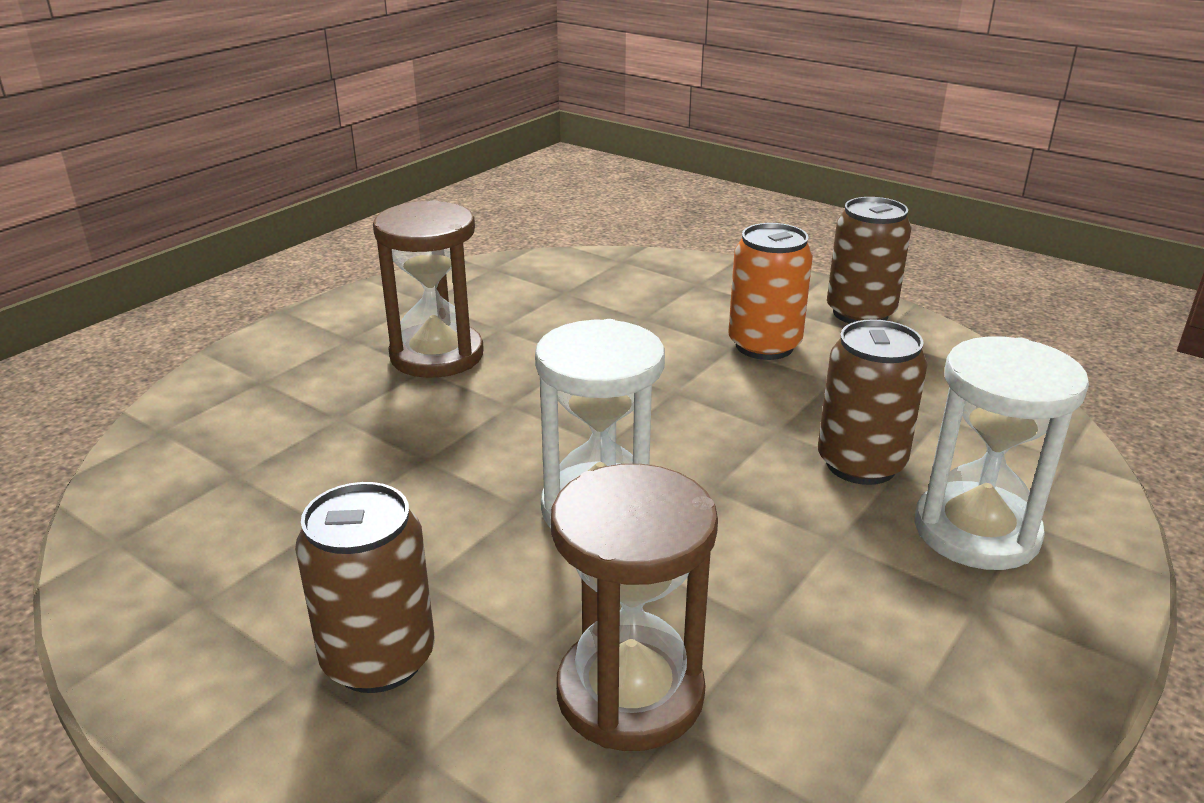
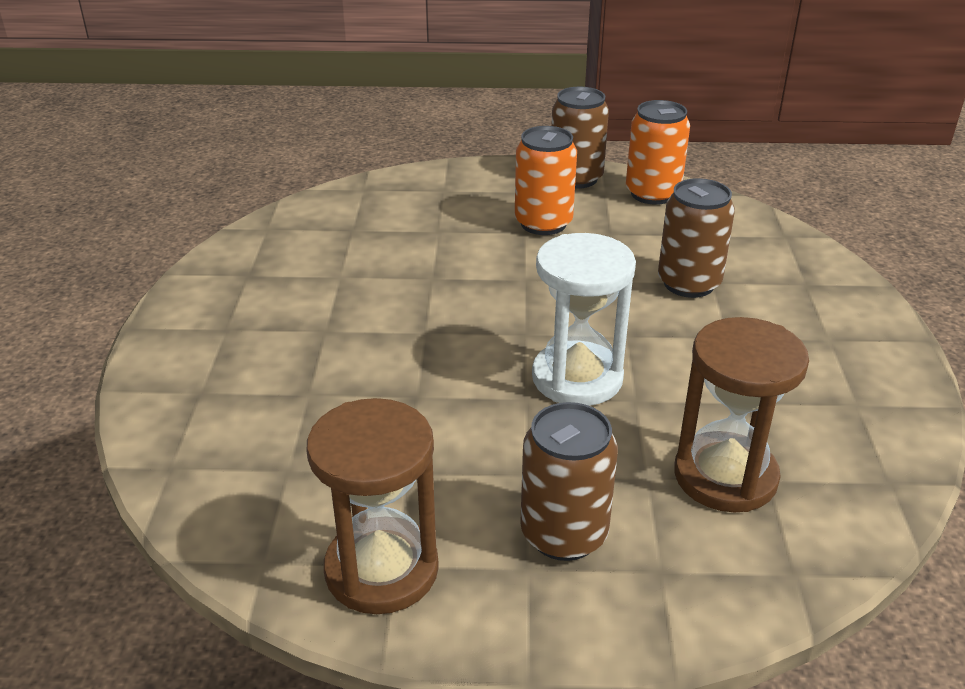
camera: 35 degrees left, 5 degrees up
(437, 355) = (320, 315): brown hourglass -> brown hourglass (381, 569)
(936, 355) = (652, 194): none -> orange can
(976, 531) = (788, 299): white hourglass -> none

